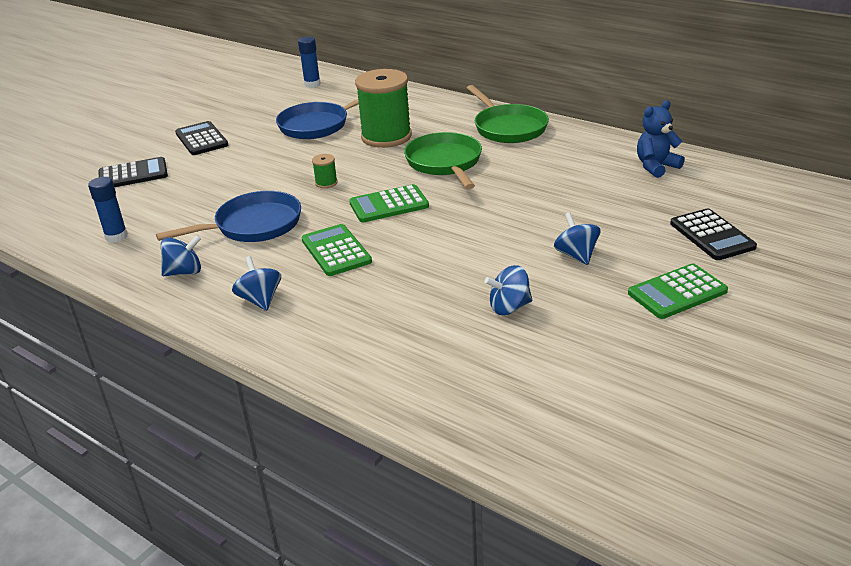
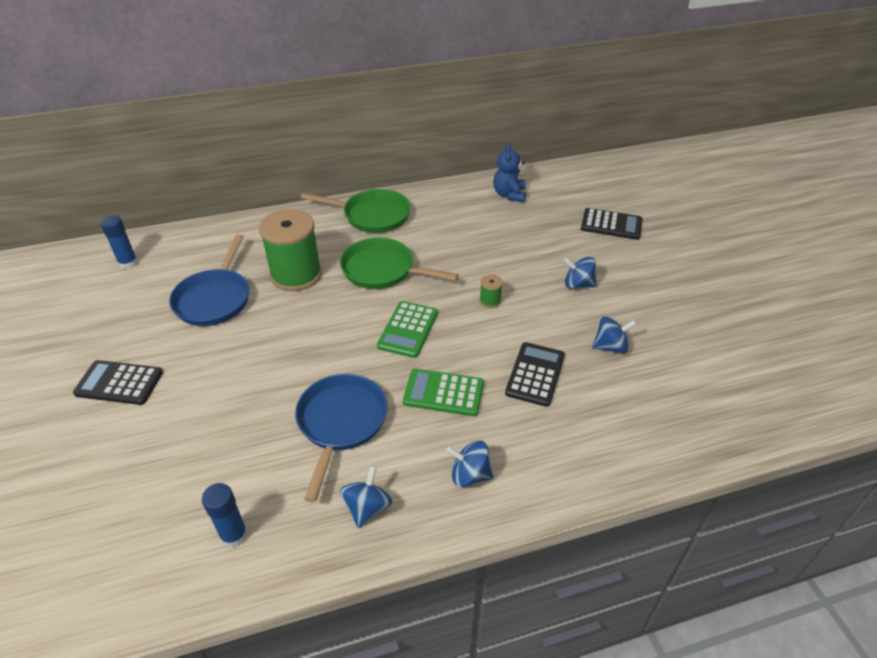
camera: 55 degrees left, 10 degrees up
(133, 174) = (115, 467): black calculator -> black calculator (535, 374)
(326, 183) = (326, 345): green spool -> green spool (490, 301)
(509, 307) = (610, 347): blue spinning top -> blue spinning top turned 120 degrees counterclockwise
(677, 292) = (658, 272): green calculator -> none

